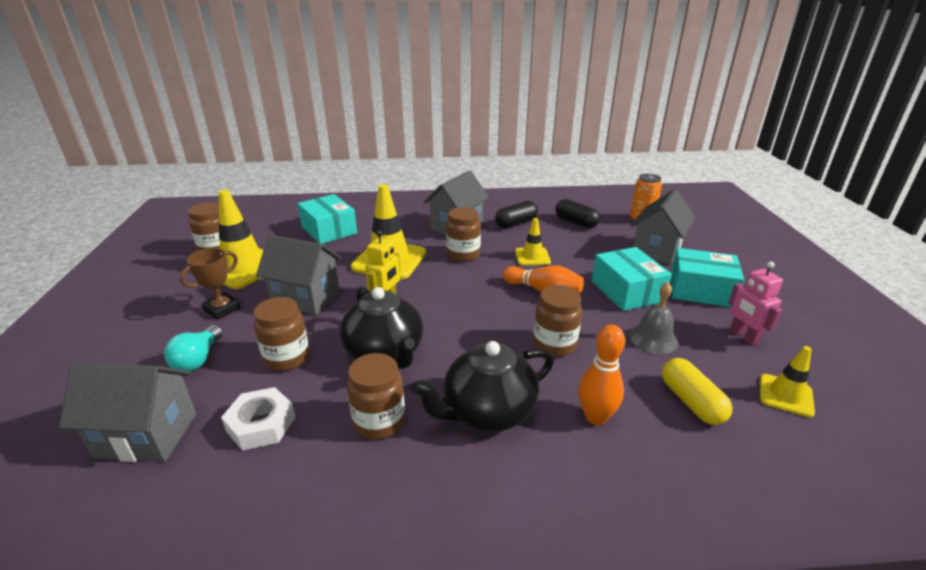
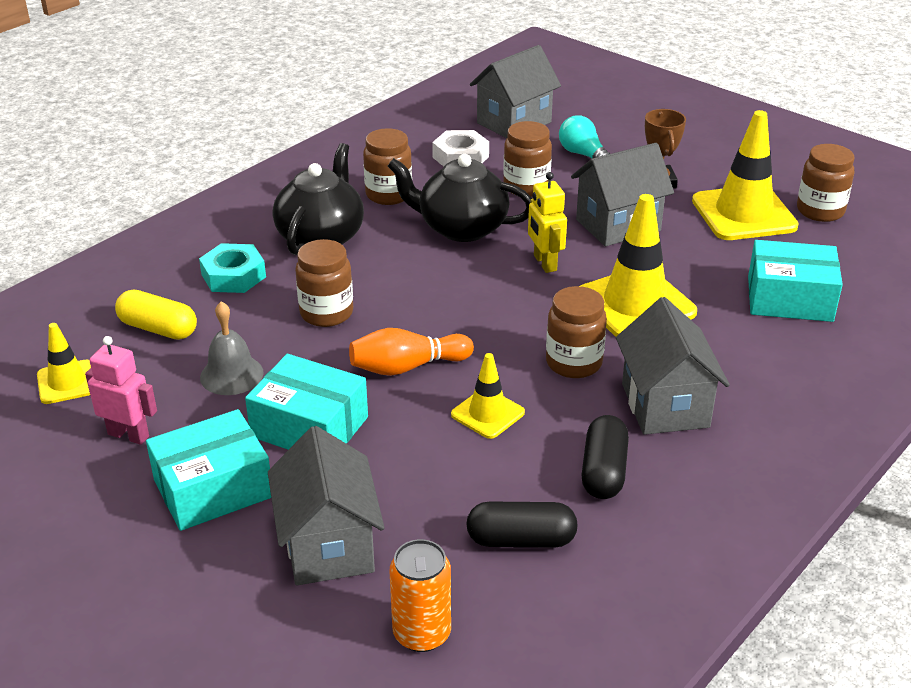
camera: 135 degrees right, 5 degrees up
(595, 417) = (233, 276): orange bowling pin -> turquoise nut

